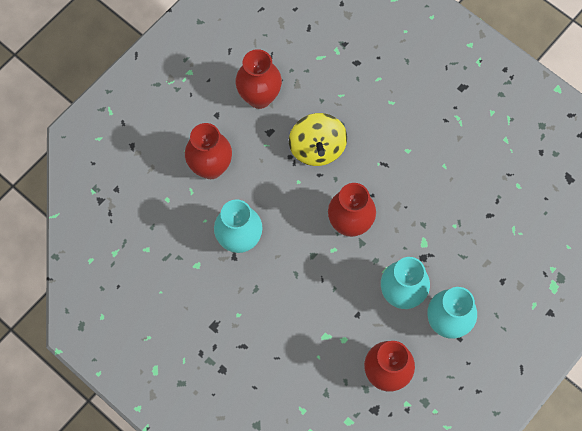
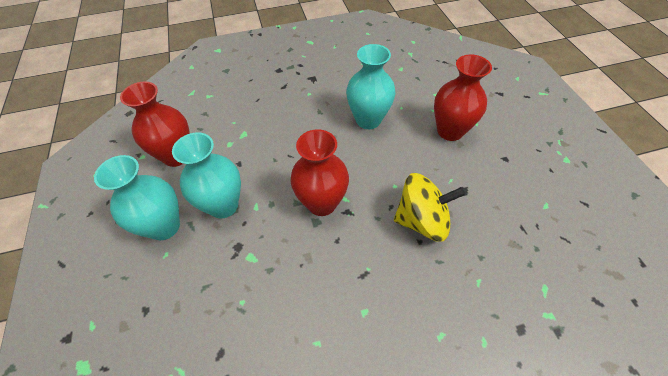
camera: 125 degrees right, 15 degrees down
(259, 97) = (511, 201): red vase -> none
(317, 148) = (422, 220): yellow spinning top -> yellow spinning top turned 150 degrees clockwise

